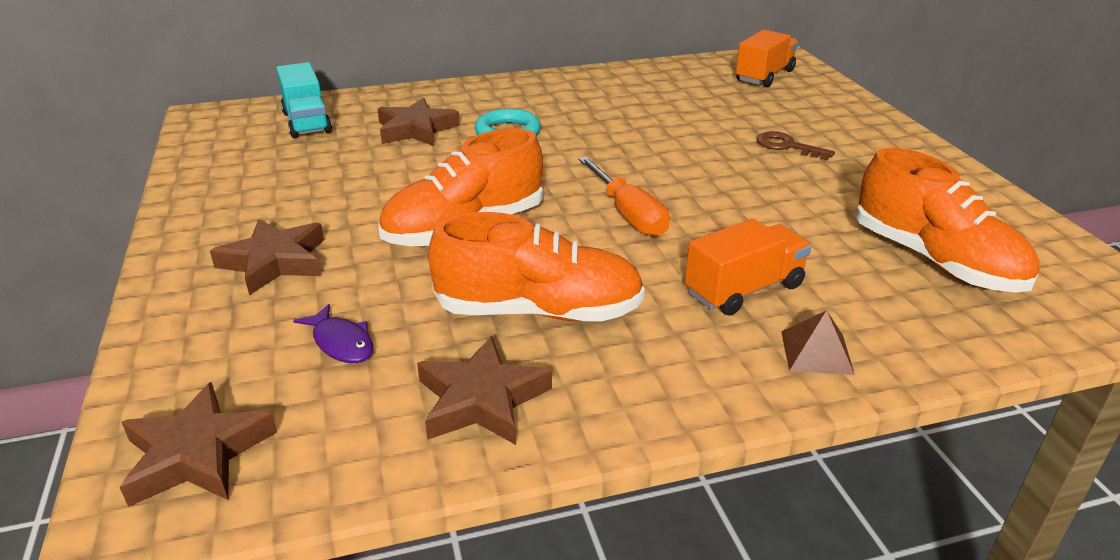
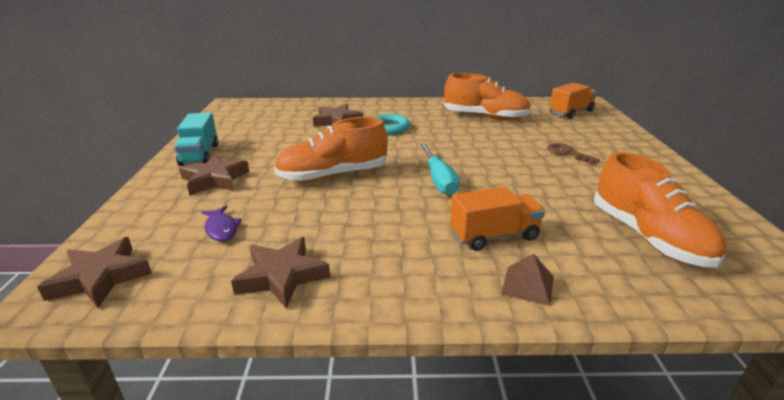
camera: 15 degrees right, 5 degrees down
(307, 122) = (279, 112): turquoise truck -> turquoise truck (199, 155)
(539, 311) = (349, 229): orange shoe -> orange shoe (485, 117)
(628, 214) = (439, 180): orange screwdriver -> turquoise screwdriver

